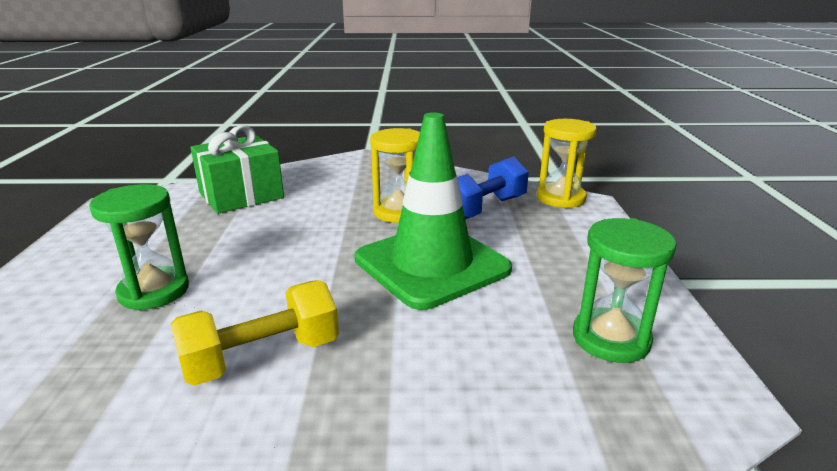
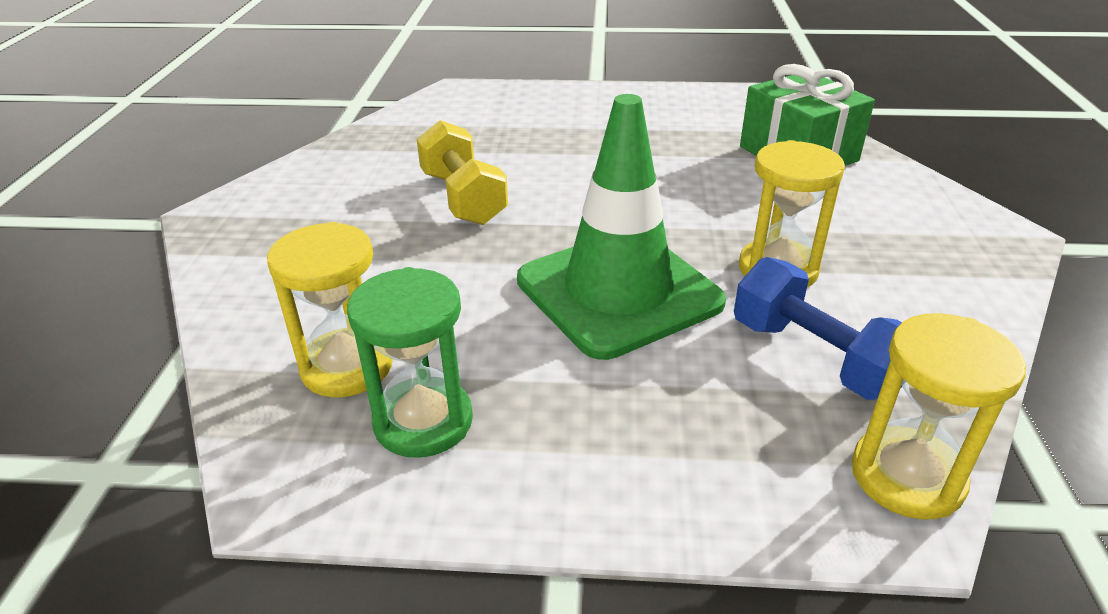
camera: 95 degrees right, 10 degrees up
(154, 291) = (573, 141): green hourglass -> none
(573, 393) = (347, 367): none -> yellow hourglass

